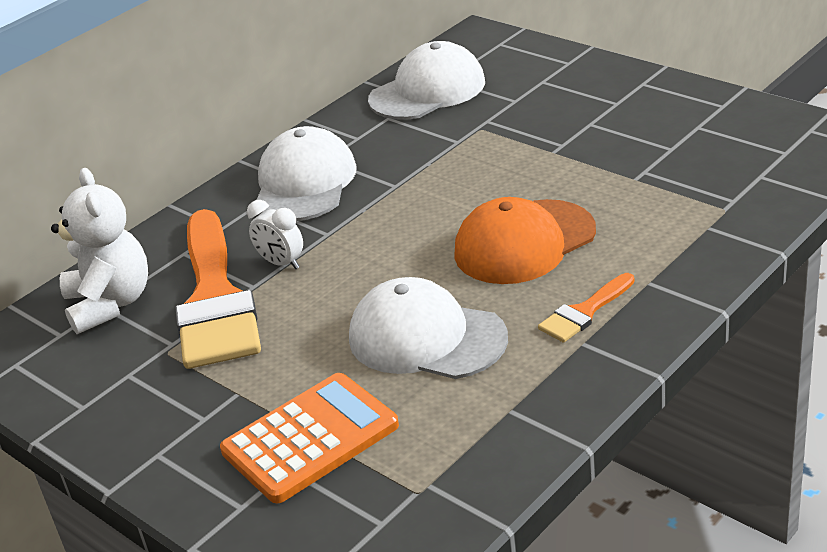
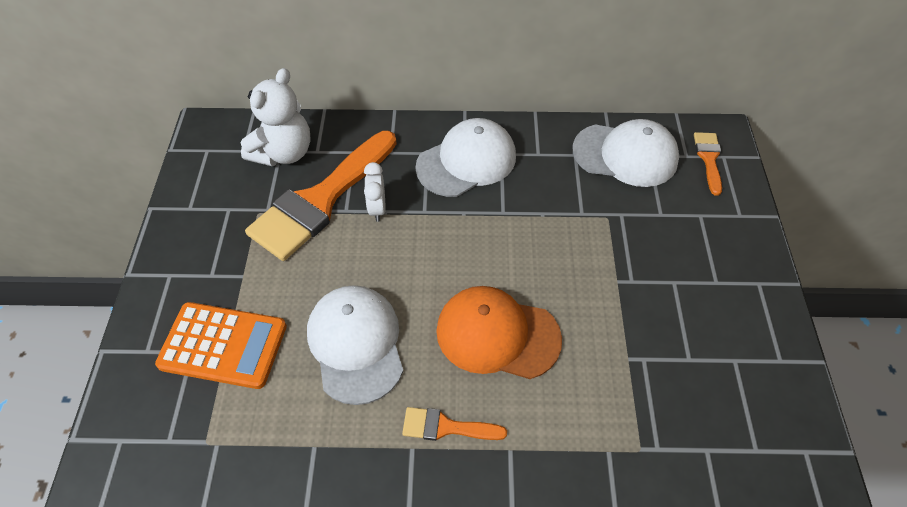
camera: 45 degrees right, 20 degrees up
(492, 51) = (708, 158): none -> orange brush

